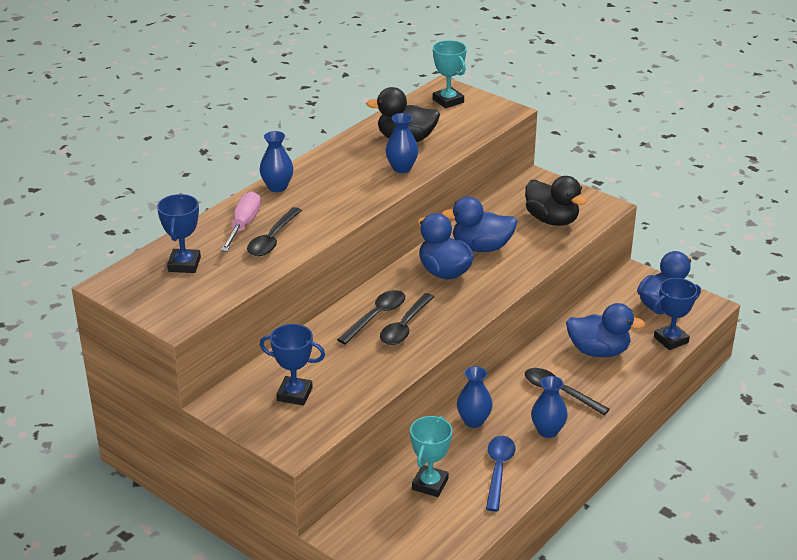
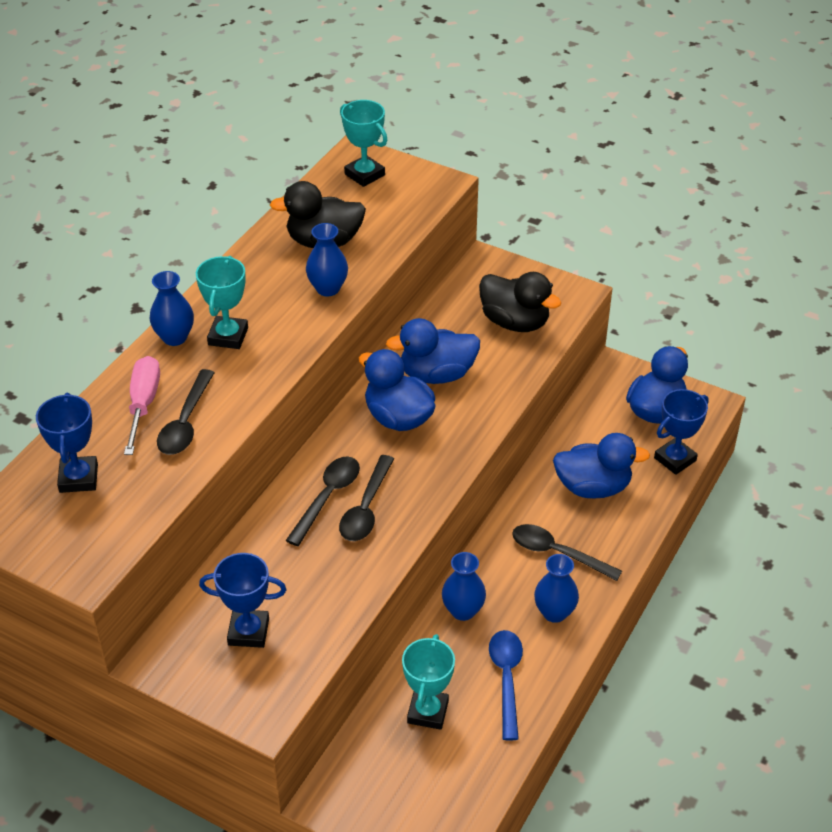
camera: 10 degrees left, 10 degrees up
(318, 190) = (228, 336): none -> turquoise trophy

